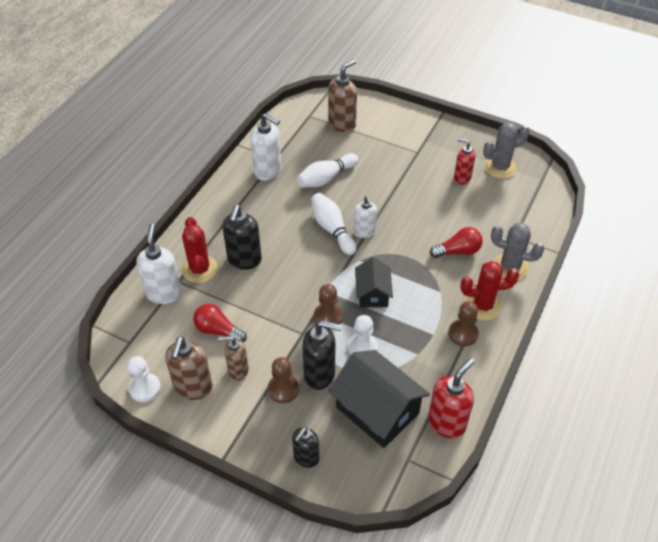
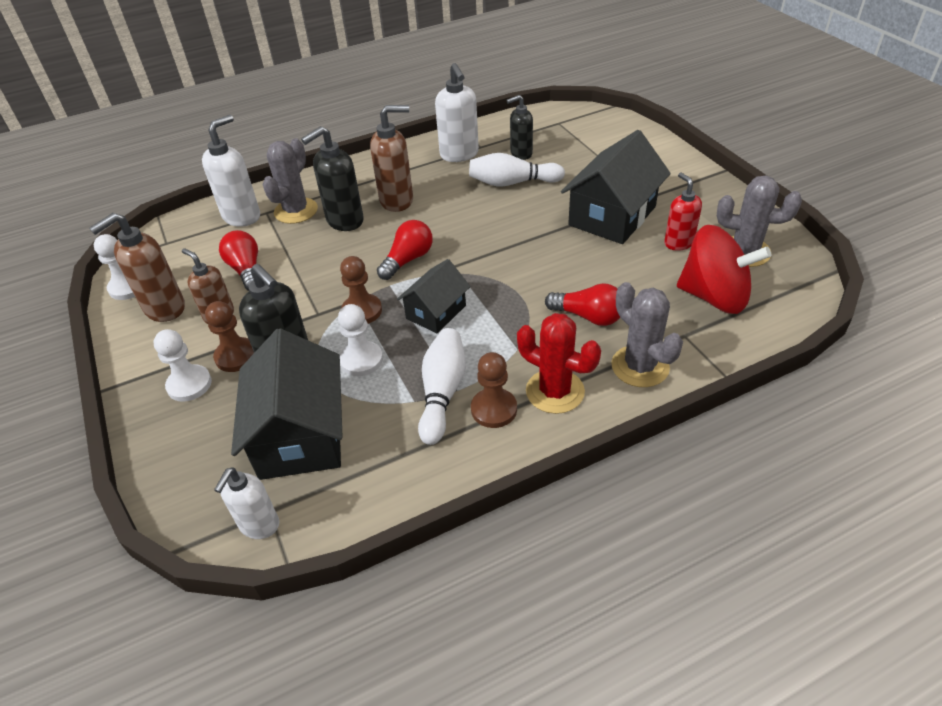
camera: 40 degrees right, 5 degrees down
(200, 269) = (296, 211): red cactus -> grey cactus
(275, 423) = (189, 384): none -> white pawn
(306, 458) = (174, 437): black soap dispenser -> black soap dispenser (521, 154)
(318, 267) = (408, 260): none -> red light bulb
(332, 229) = (464, 231): white bowling pin -> white bowling pin (442, 393)
(342, 124) = (587, 141): brown soap dispenser -> brown soap dispenser (397, 201)
(364, 232) = (496, 248): white soap dispenser -> white soap dispenser (259, 525)
(409, 176) = (612, 216): none -> black house
(447, 423) = (360, 499): red soap dispenser -> none
(509, 205) = (714, 297): none -> red spinning top

